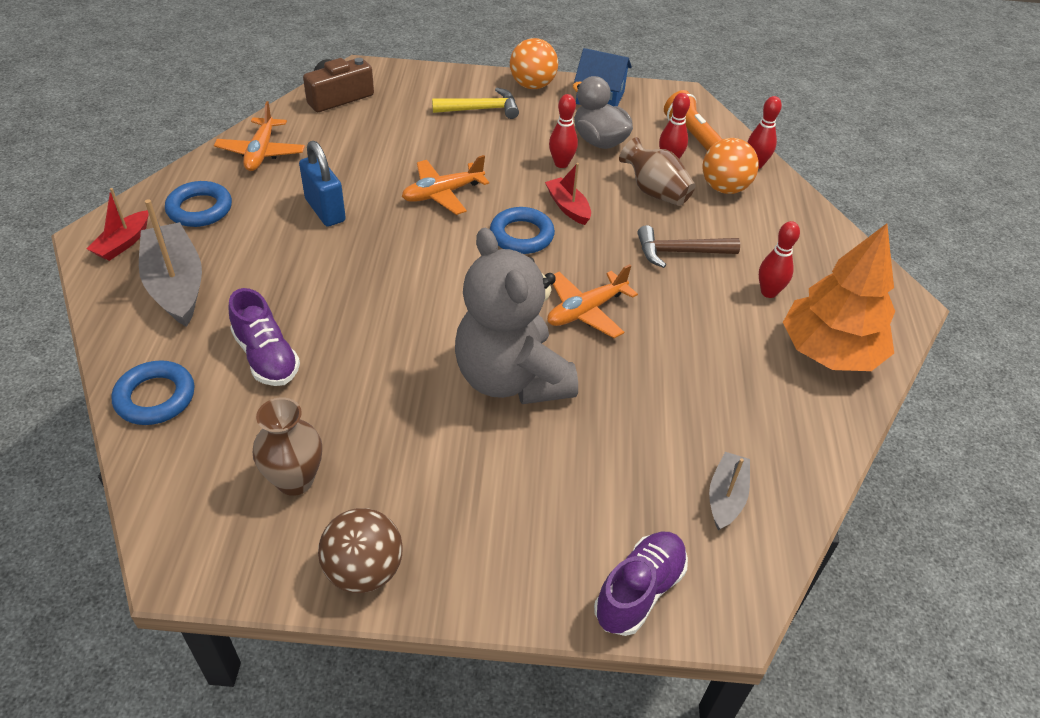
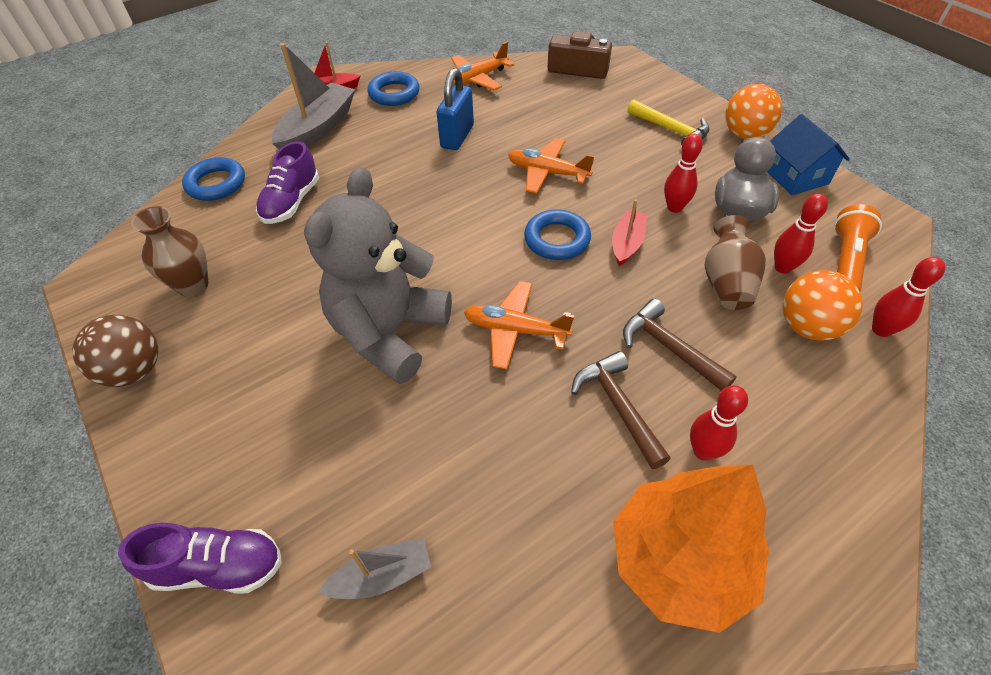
camera: 55 degrees right, 5 degrees up
(702, 305) = (618, 406): none -> brown hammer

